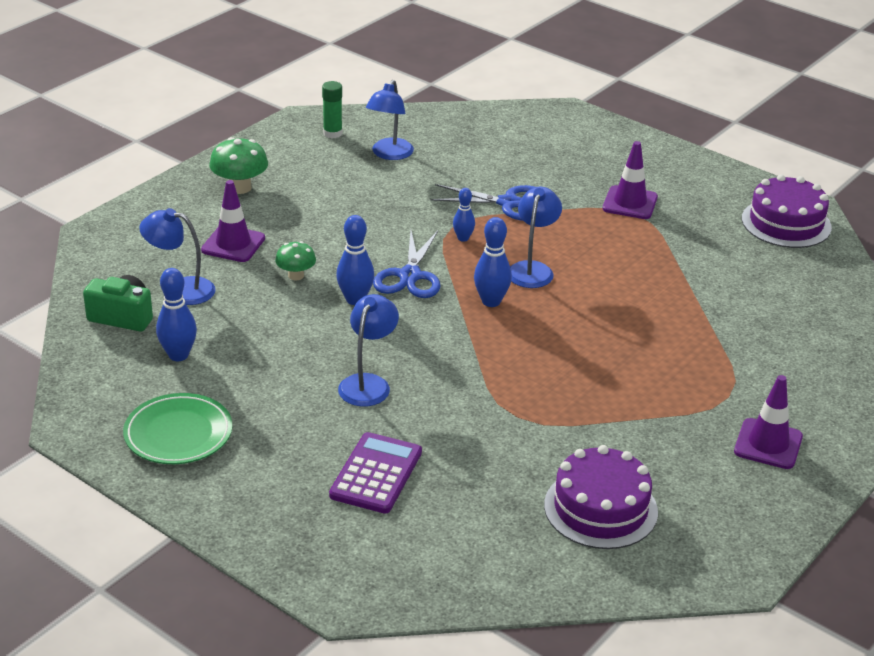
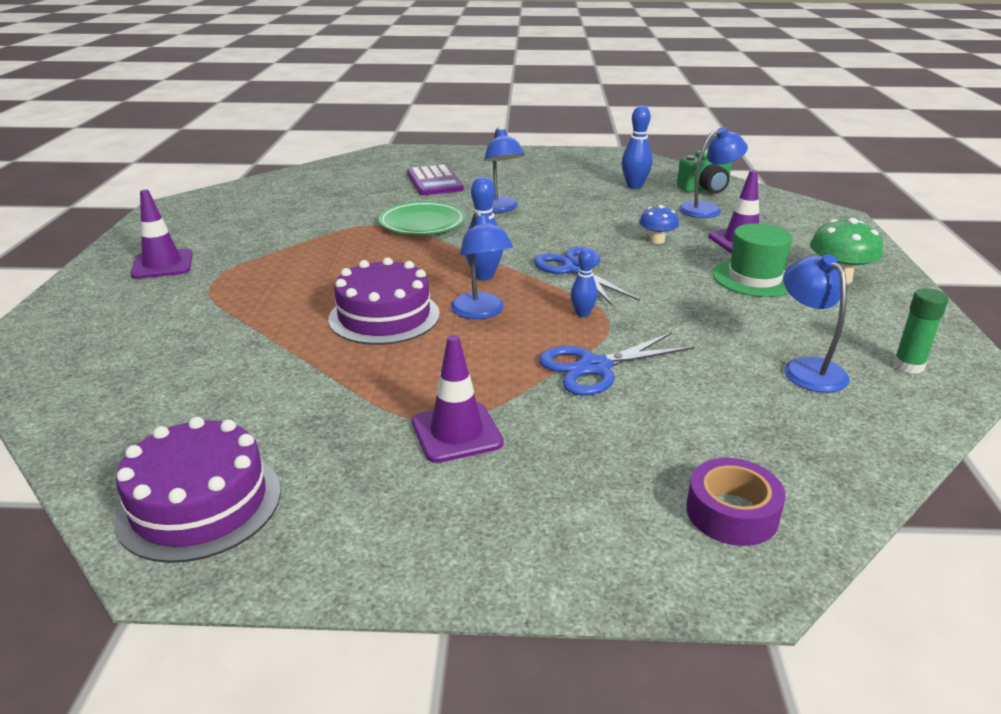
camera: 145 degrees right, 5 degrees down
(178, 434) = (566, 165): green plate -> green plate (422, 223)
(296, 212) = (754, 278): none -> green hat
(296, 275) = (657, 240): green mushroom -> blue mushroom
(355, 299) = (588, 242): blue bowling pin -> none
(540, 127) = (732, 513): none -> purple tape
(600, 508) = (278, 205): purple cake -> purple cake (384, 316)

